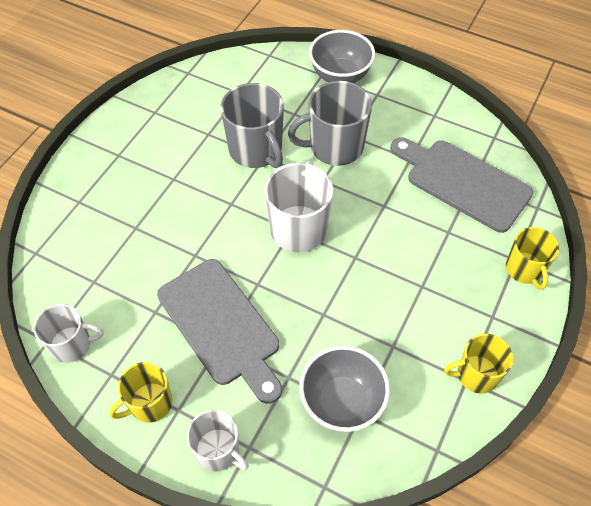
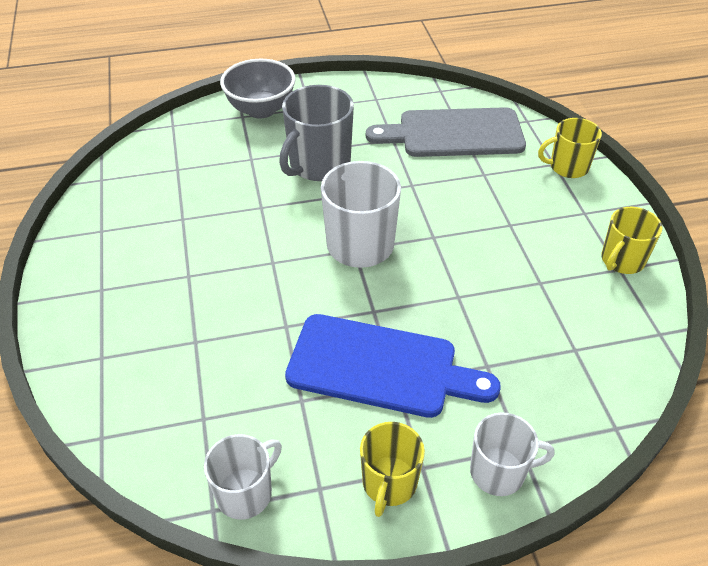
camera: 40 degrees left, 10 degrees down
(221, 325) = (380, 367): grey cutting board -> blue cutting board
(256, 150) = (247, 206): grey mug -> none
(342, 402) = (552, 352): grey bowl -> none
(524, 269) = (568, 167): yellow mug -> yellow mug turned 135 degrees clockwise

